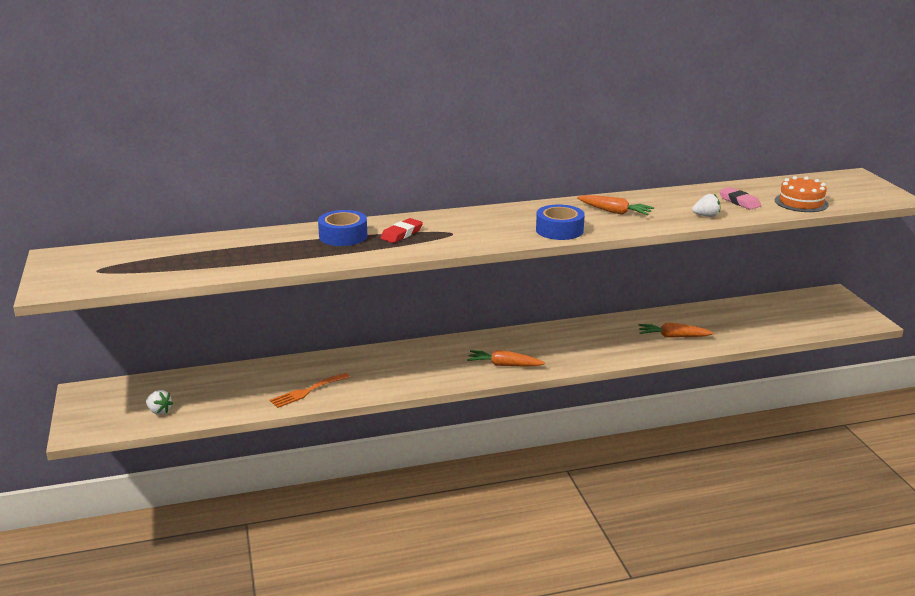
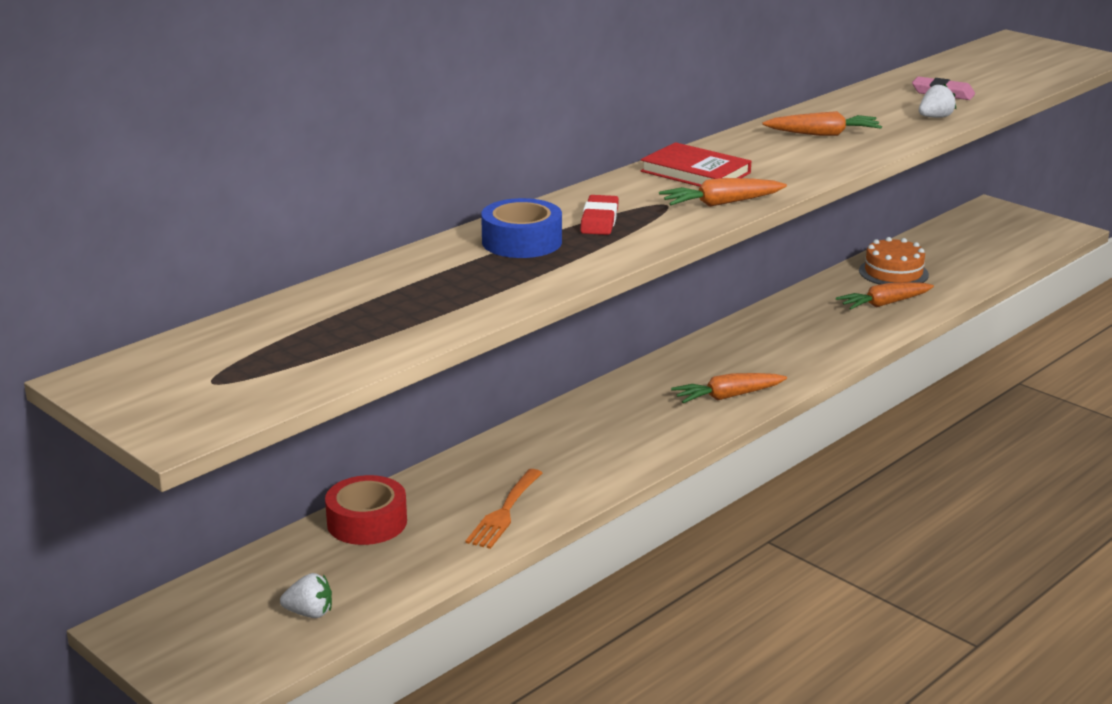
camera: 30 degrees left, 0 degrees up
(238, 375) = (367, 522): none -> red tape
(483, 239) = (721, 203): none -> orange carrot
(499, 218) = (695, 172): none -> red book
(559, 230) = (795, 171): blue tape -> none
(801, 202) = (1009, 81): orange cake -> orange cake (893, 272)

